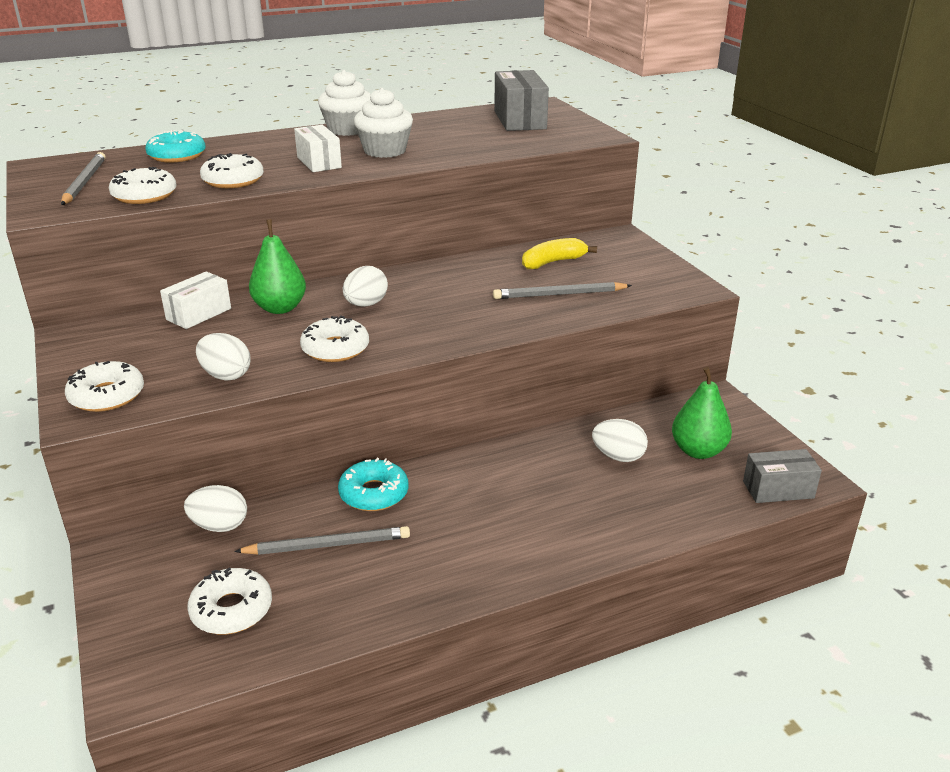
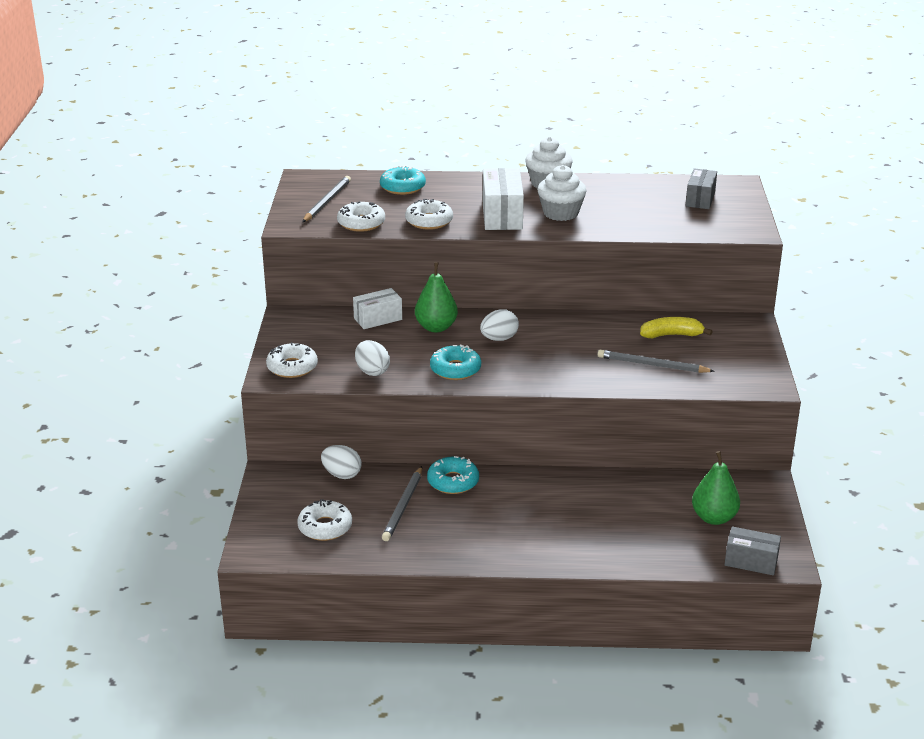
camera: 25 degrees right, 0 degrees up
(319, 162) = (502, 215): white box -> white box, size x1.53
(327, 545) = (403, 506): grey pencil -> grey pencil turned 90 degrees clockwise
(335, 349) = (455, 369): white donut -> turquoise donut
(520, 120) = (700, 199): grey box -> grey box, size x0.65
(618, 457) = (647, 505): white egg -> none

